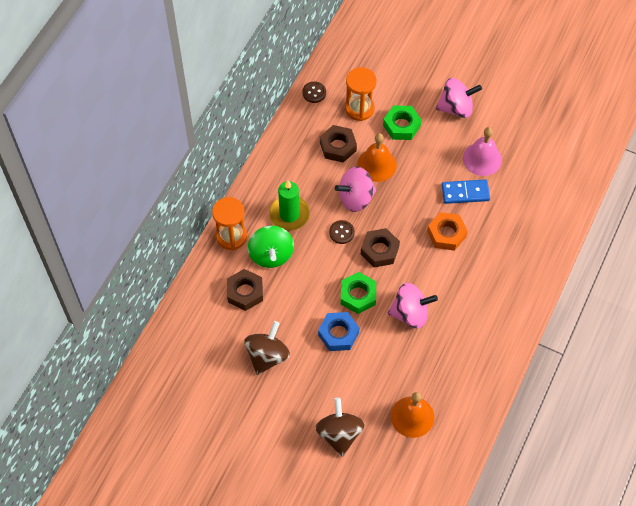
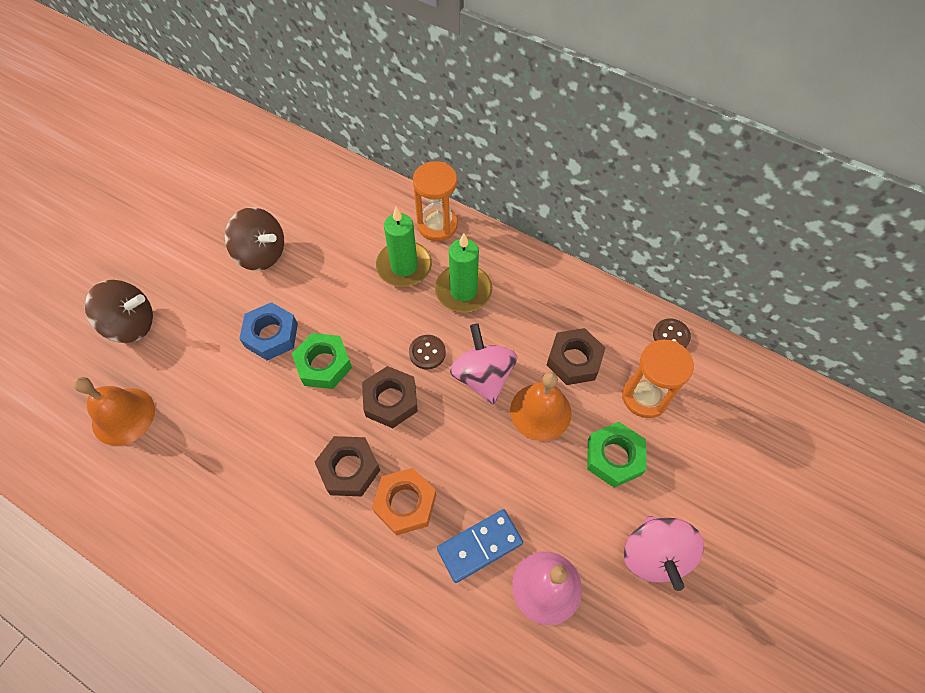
camera: 95 degrees right, 0 degrees up
(245, 292) = (355, 236): brown nut -> brown nut (349, 469)
(271, 255) = (404, 266): green spinning top -> green candle
(410, 313) = (279, 431): pink spinning top -> none
(465, 193) = (479, 546): blue domino -> blue domino turned 60 degrees clockwise

